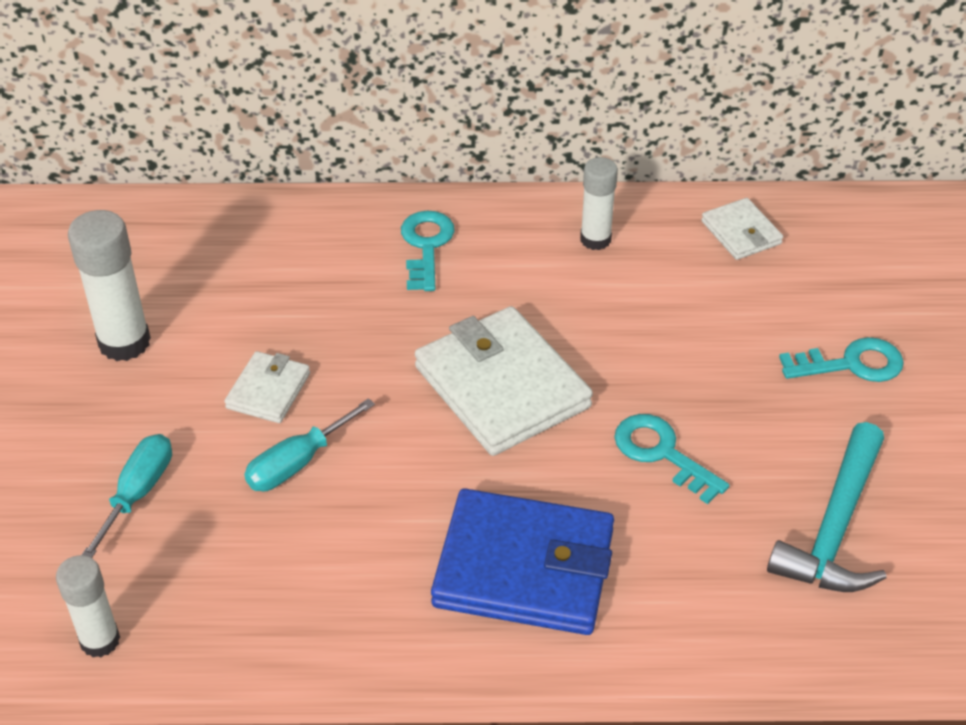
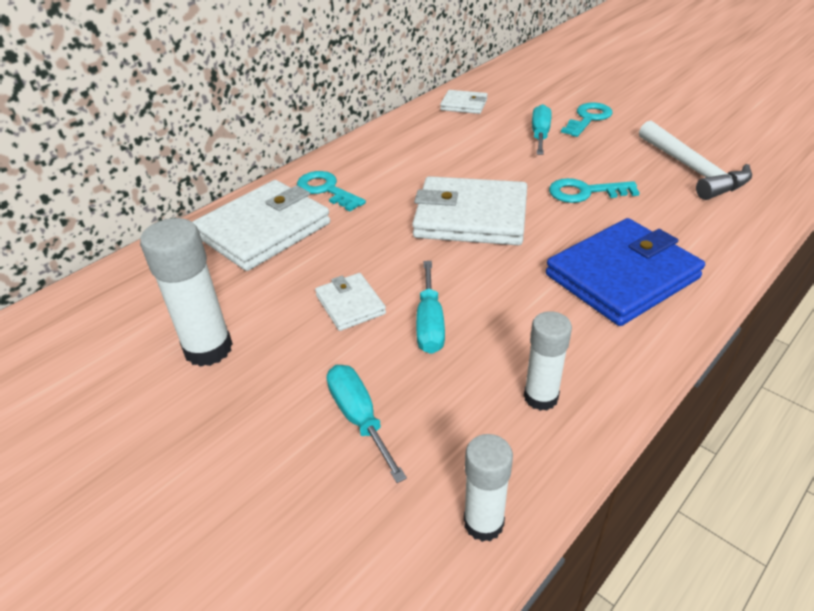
camera: 45 degrees left, 5 degrees down
(312, 252) = (264, 230): none -> white wallet
(595, 239) = (406, 141): white glue stick -> white glue stick (541, 397)
(750, 343) = (540, 135): none -> turquoise screwdriver
(835, 528) = (693, 170): turquoise hammer -> white hammer

